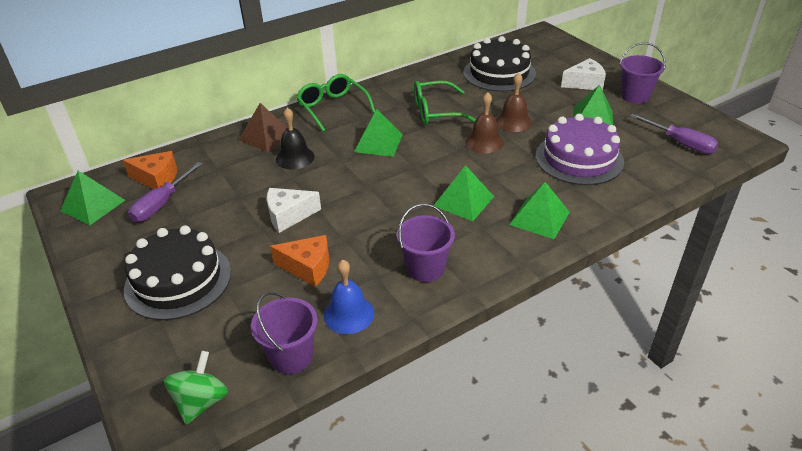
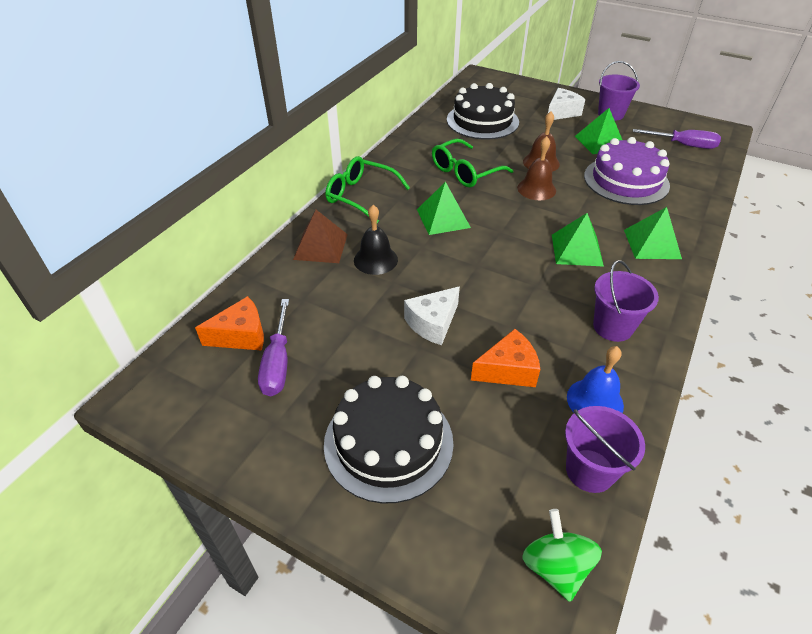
camera: 30 degrees left, 5 degrees up
(93, 205) = (190, 397): green pyramid -> none

